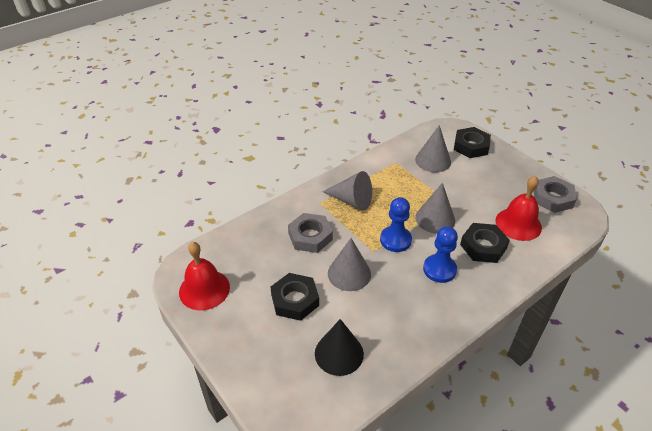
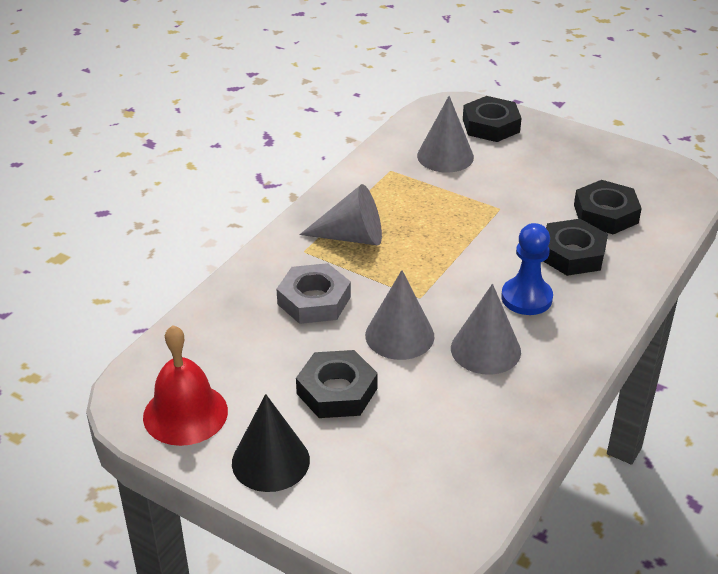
camera: 20 degrees left, 5 degrees down
(339, 353) = (439, 442): black cone -> black cone (270, 461)
(395, 240) = (444, 275): blue pawn -> none
(435, 219) = (487, 234): grey cone -> grey cone (485, 349)
(518, 224) = (605, 214): red bell -> black nut
(552, 198) = (636, 170): grey nut -> none

